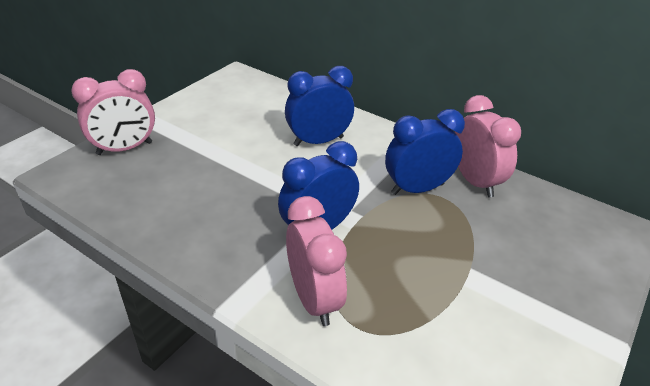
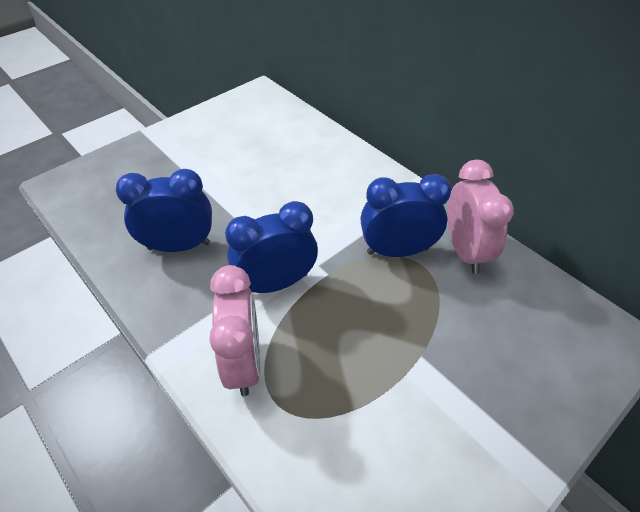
camera: 15 degrees right, 10 degrees up
(124, 148) = (125, 164): pink clock -> none
(318, 141) = (313, 179): blue clock -> blue clock (179, 246)

